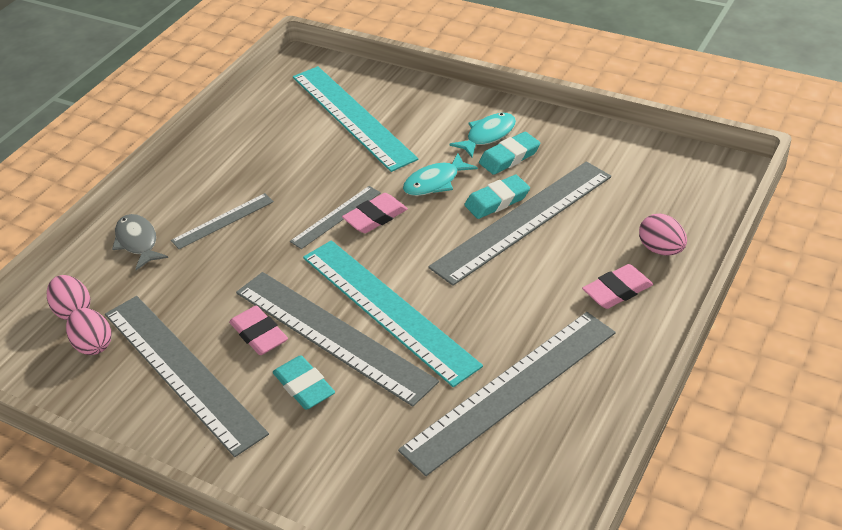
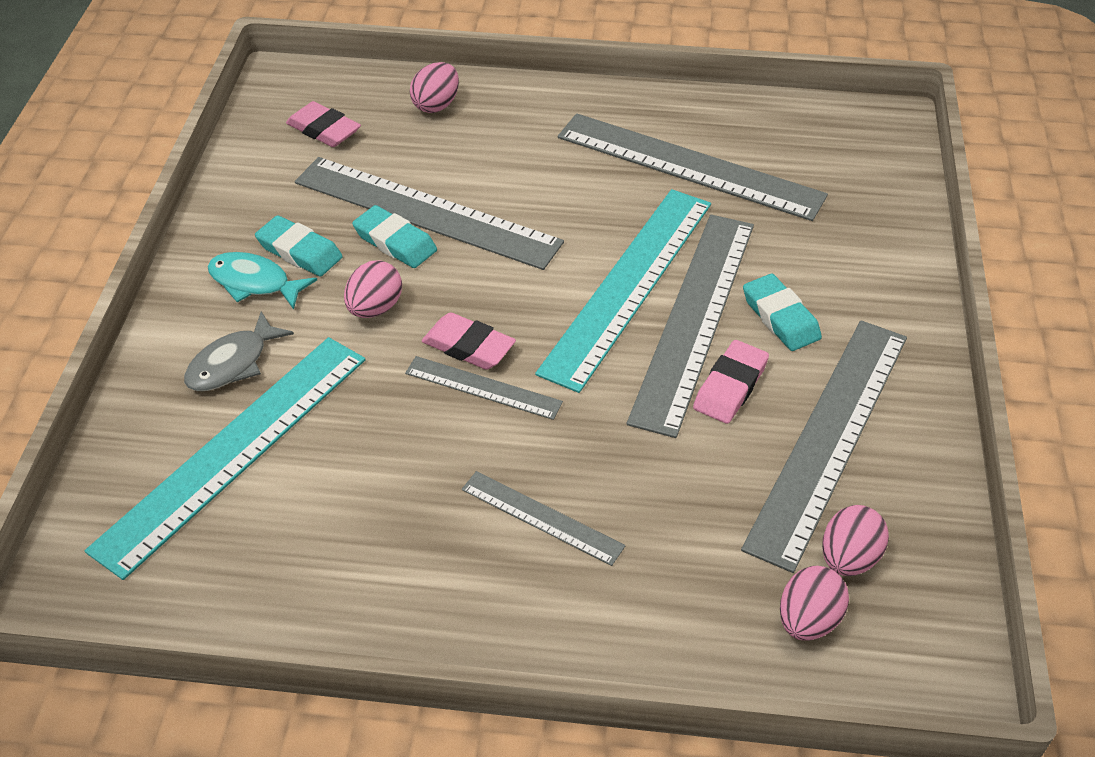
camera: 115 degrees left, 5 degrees up
(138, 242) = (634, 610): grey fish -> grey fish (233, 363)
(304, 386) = (780, 317): turquoise eraser -> turquoise eraser turned 60 degrees counterclockwise
(435, 182) = (375, 308): turquoise fish -> pink egg
(617, 290) = (513, 124): pink eraser -> pink eraser (324, 130)

